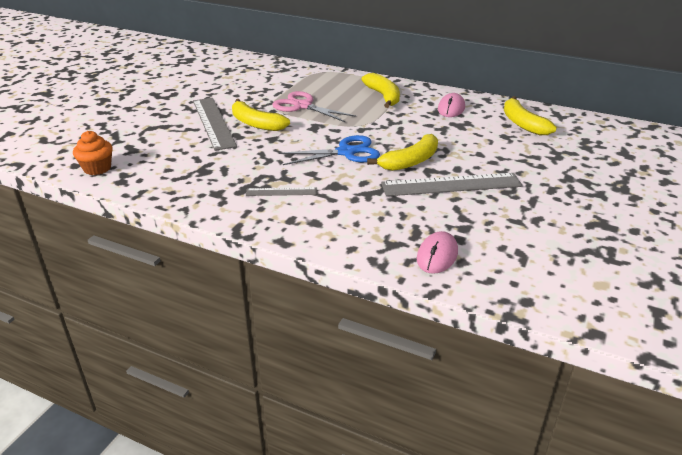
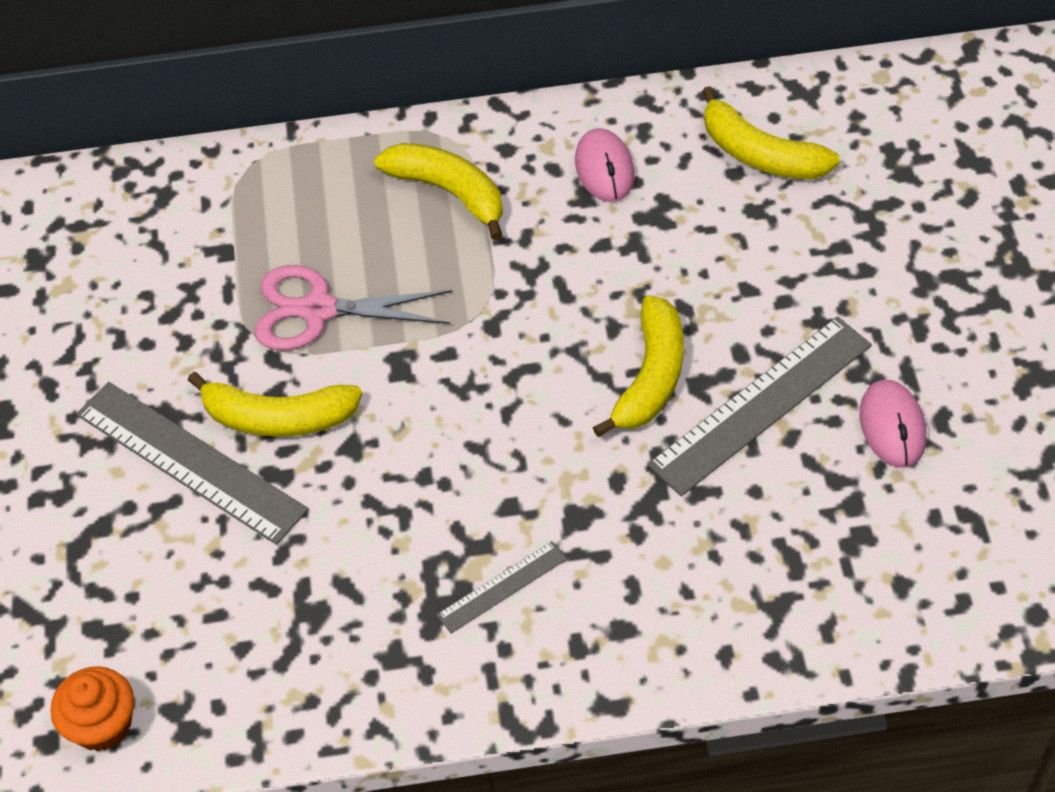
camera: 30 degrees left, 20 degrees up
(346, 152) = (521, 412): blue scissors -> none
(437, 255) = (858, 593): pink mouse -> pink mouse (892, 426)

